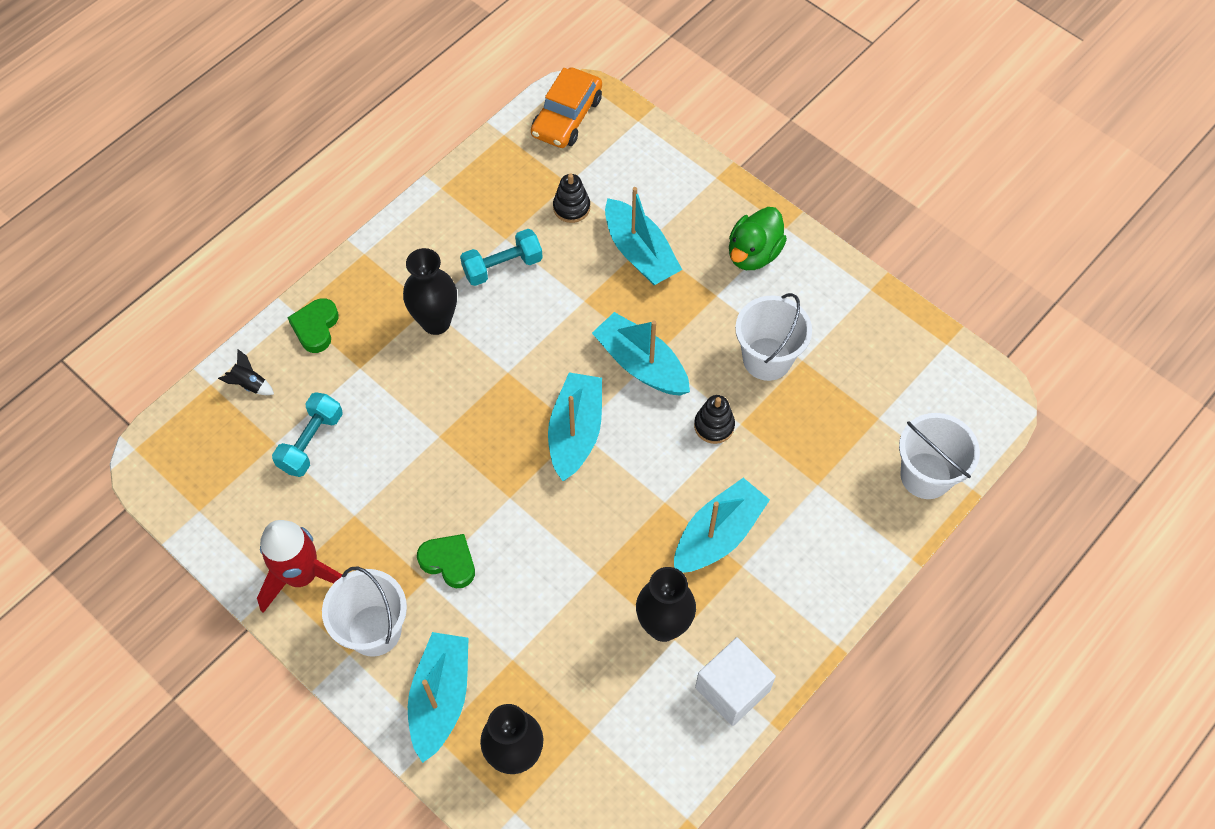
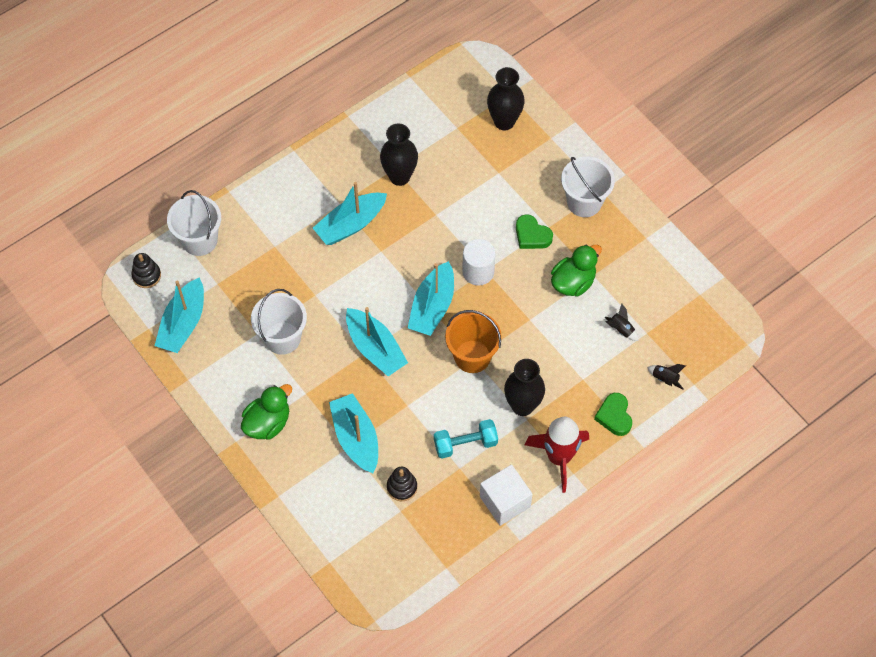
camera: 170 degrees left, 0 degrees up
(302, 575) = (630, 242): red rocket -> red rocket (559, 458)
(311, 442) = (621, 329): turquoise dumbbell -> black rocket
(316, 327) = (614, 416): green heart -> green heart turned 150 degrees clockwise
(382, 499) = (573, 282): none -> green duck
(440, 698) = (546, 158): turquoise boat -> turquoise boat (183, 324)
(510, 374) = (472, 356): none -> orange bucket
(520, 493) = (478, 271): none -> white cylinder
(567, 116) = (389, 576): orange car -> none
(714, 426) = (334, 296): black stacking toy -> black stacking toy (146, 275)
(732, 689) = (365, 136): white cube -> white cube (505, 501)

